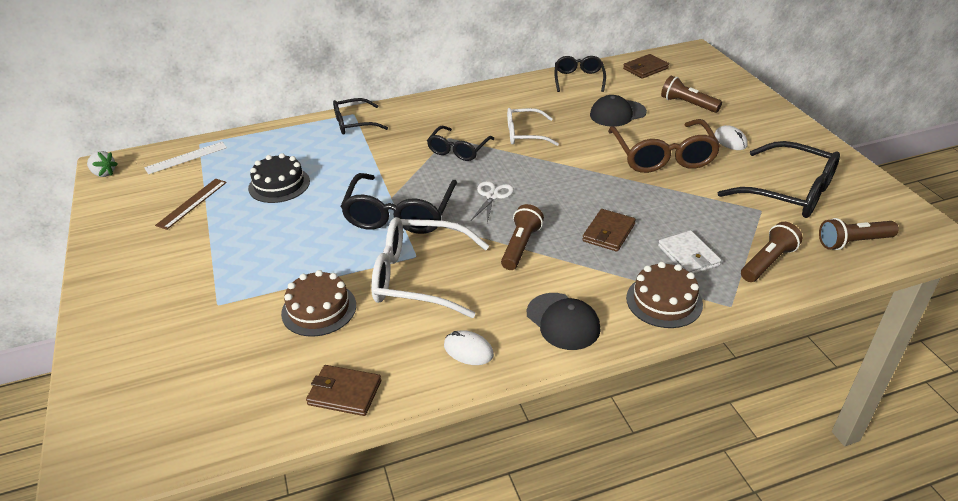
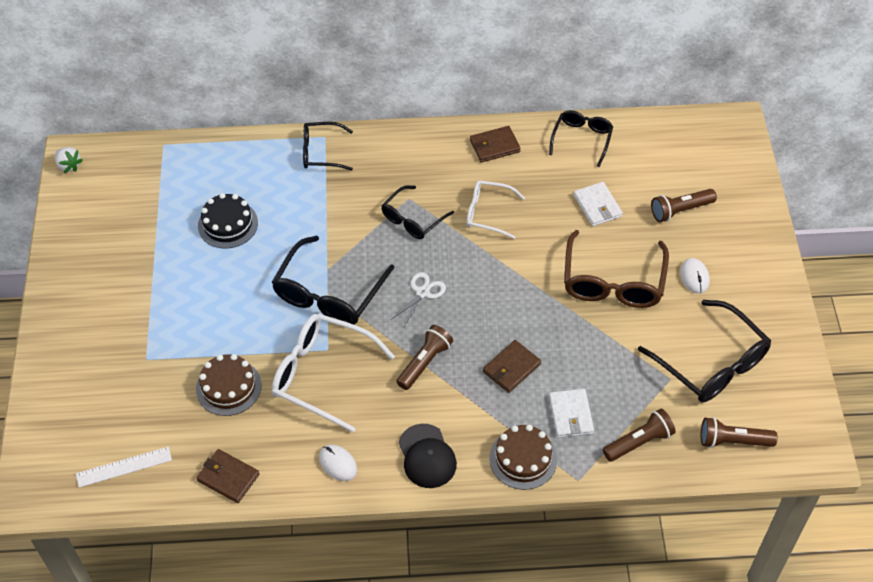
camera: 15 degrees right, 15 degrees up
(186, 157) = (148, 162): white ruler -> white ruler (124, 467)
(192, 203) = (144, 229): brown ruler -> none
(617, 113) = (597, 206): black cap -> white wallet
(645, 68) = (664, 139): brown wallet -> brown wallet (494, 146)
(688, 104) = (680, 210): brown flashlight -> brown flashlight turned 75 degrees counterclockwise

